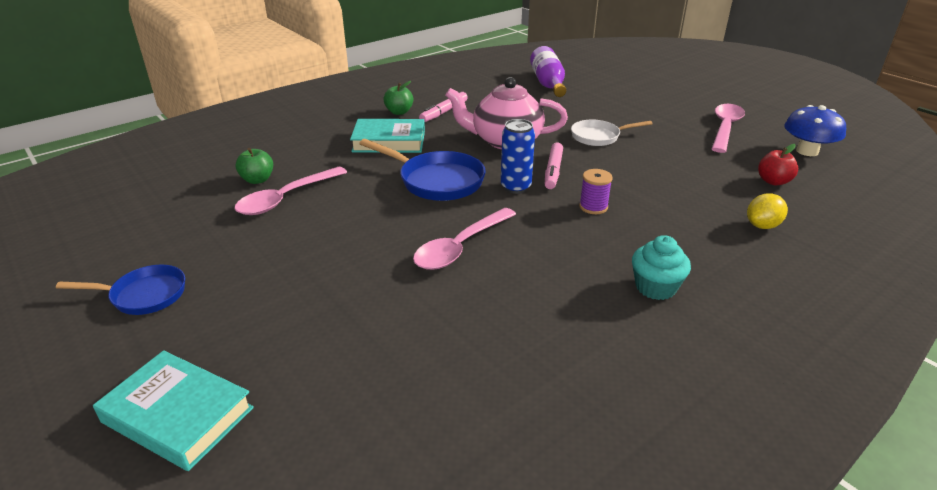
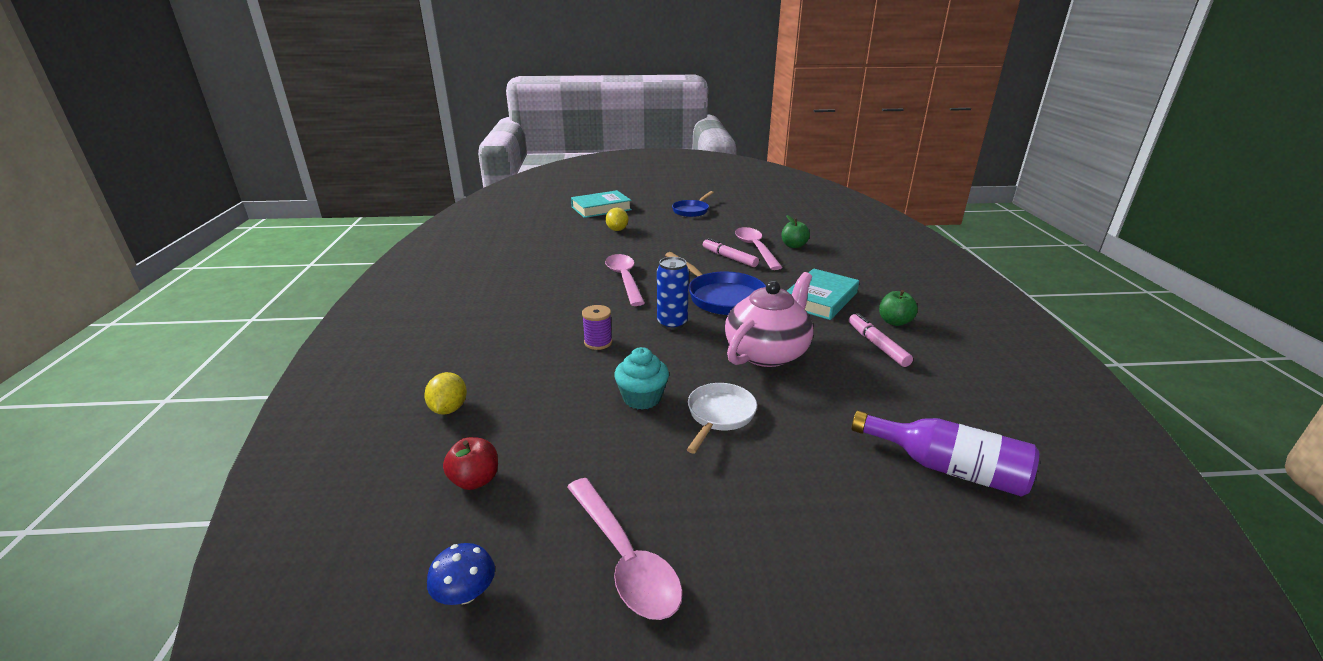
camera: 125 degrees right, 5 degrees down
(294, 332) = (617, 230): none -> yellow lemon
(437, 181) = (722, 297): blue pan -> blue pan turned 105 degrees counterclockwise
(553, 171) = (677, 351): pink marker -> pink marker (729, 258)
(655, 287) = (488, 320): turquoise cupcake -> turquoise cupcake (642, 398)
(807, 151) = (465, 593): blue mushroom -> blue mushroom, size x0.60

